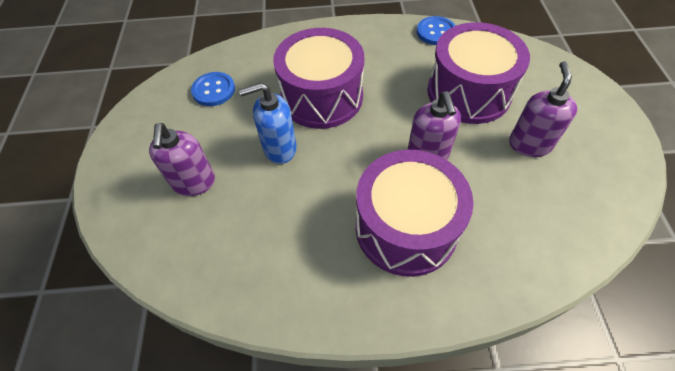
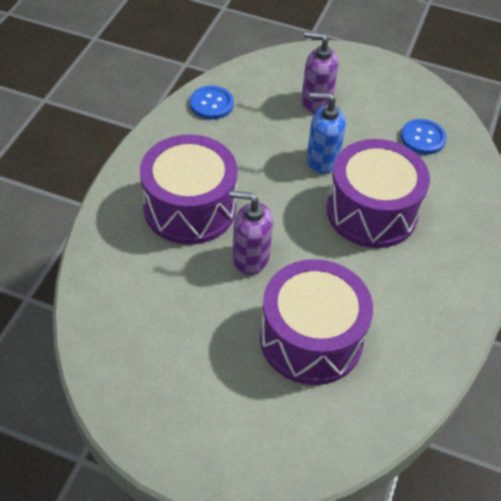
camera: 110 degrees right, 5 degrees down
(279, 148) = (322, 160): blue soap dispenser -> blue soap dispenser turned 90 degrees counterclockwise
(436, 32) = (431, 364): blue button -> blue button (211, 104)
(529, 144) = (211, 348): purple soap dispenser -> none

